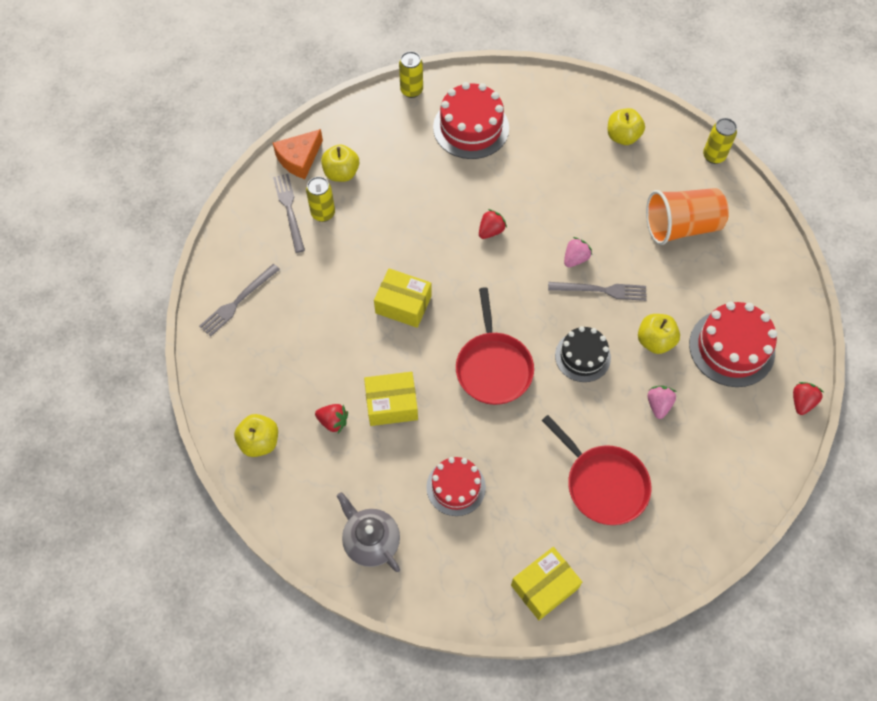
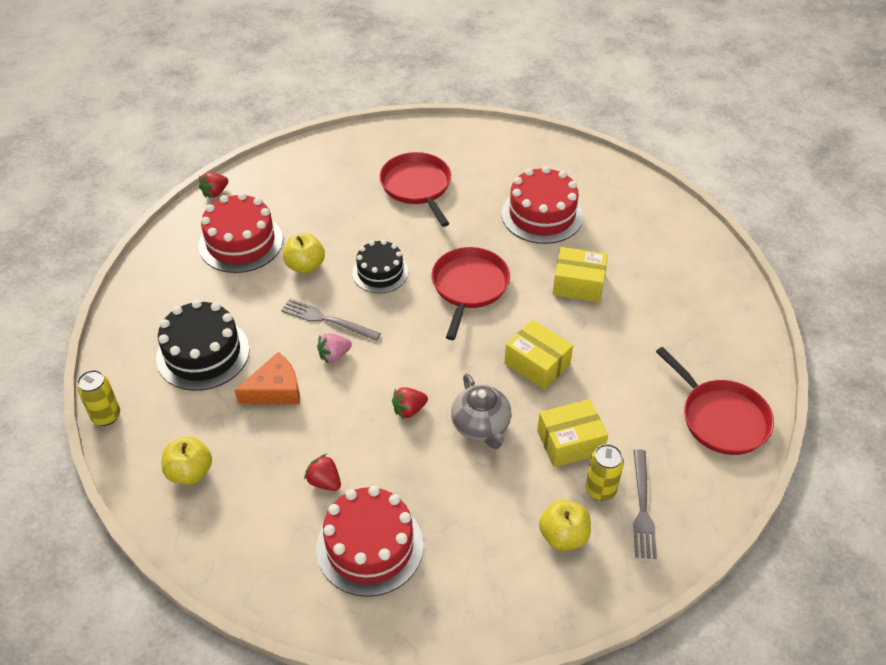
camera: 160 degrees left, 15 degrees down
(238, 301) = (721, 418): grey fork -> red pan
(259, 442) = (713, 289): yellow apple -> none
(299, 159) = (615, 575): orange cheese -> orange cheese (275, 390)
(333, 421) = (638, 286): red strawberry -> red strawberry (324, 482)
(371, 541) = (626, 201): grey teapot -> grey teapot (481, 426)
(411, 90) = (425, 633): yellow can -> none
(456, 487) = (542, 215): red cake -> red cake, size x1.53
(544, 587) = (498, 145): yellow box -> yellow box (570, 442)
(658, 405) = (336, 222): pink strawberry -> none
(681, 226) = (203, 354): orange cup -> black cake

